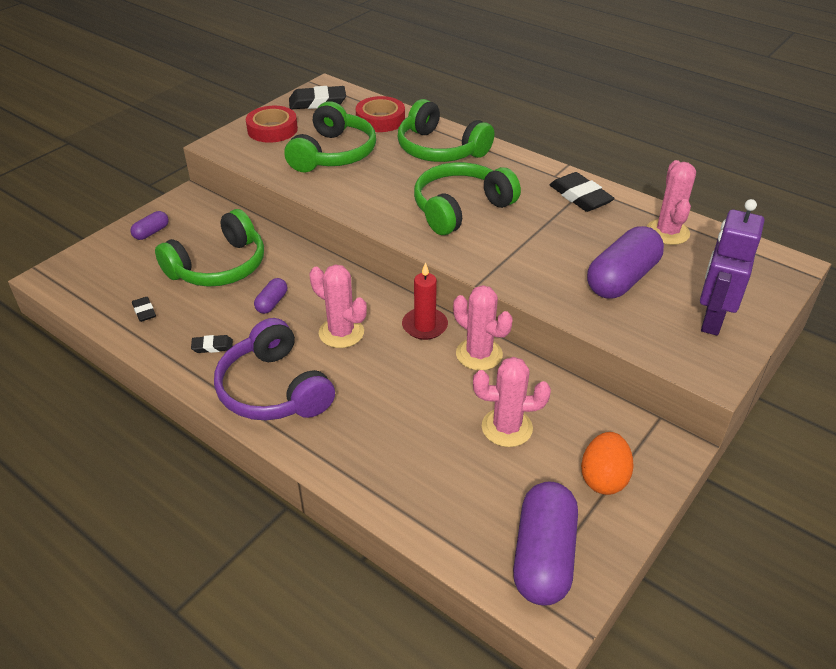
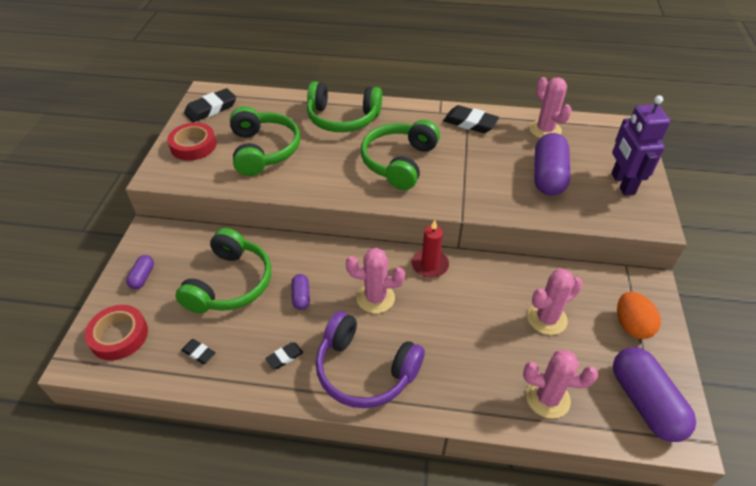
camera: 30 degrees left, 5 degrees up
(380, 119) = (276, 108): red tape -> red tape (119, 336)
(479, 354) = (484, 271): pink cactus -> pink cactus (547, 398)

